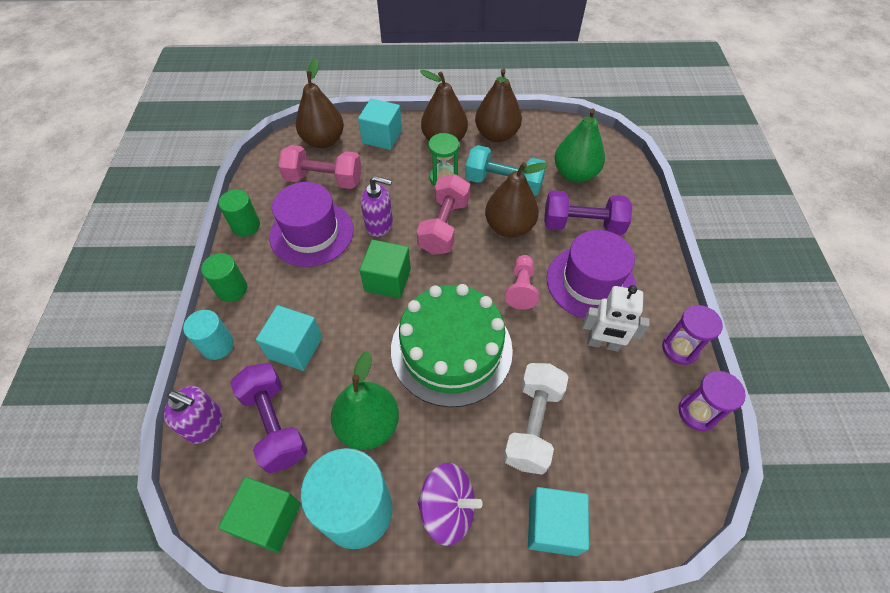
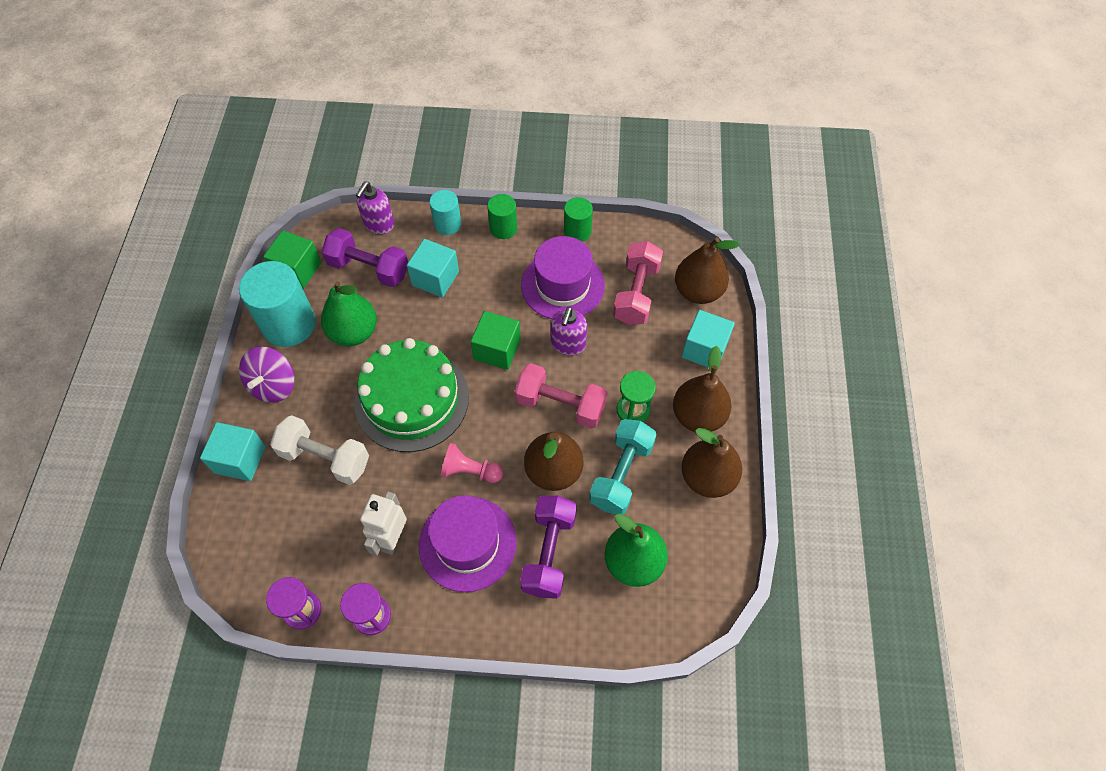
camera: 95 degrees right, 5 degrees up
(275, 424) = (369, 268): purple dumbbell -> purple dumbbell turned 45 degrees clockwise

